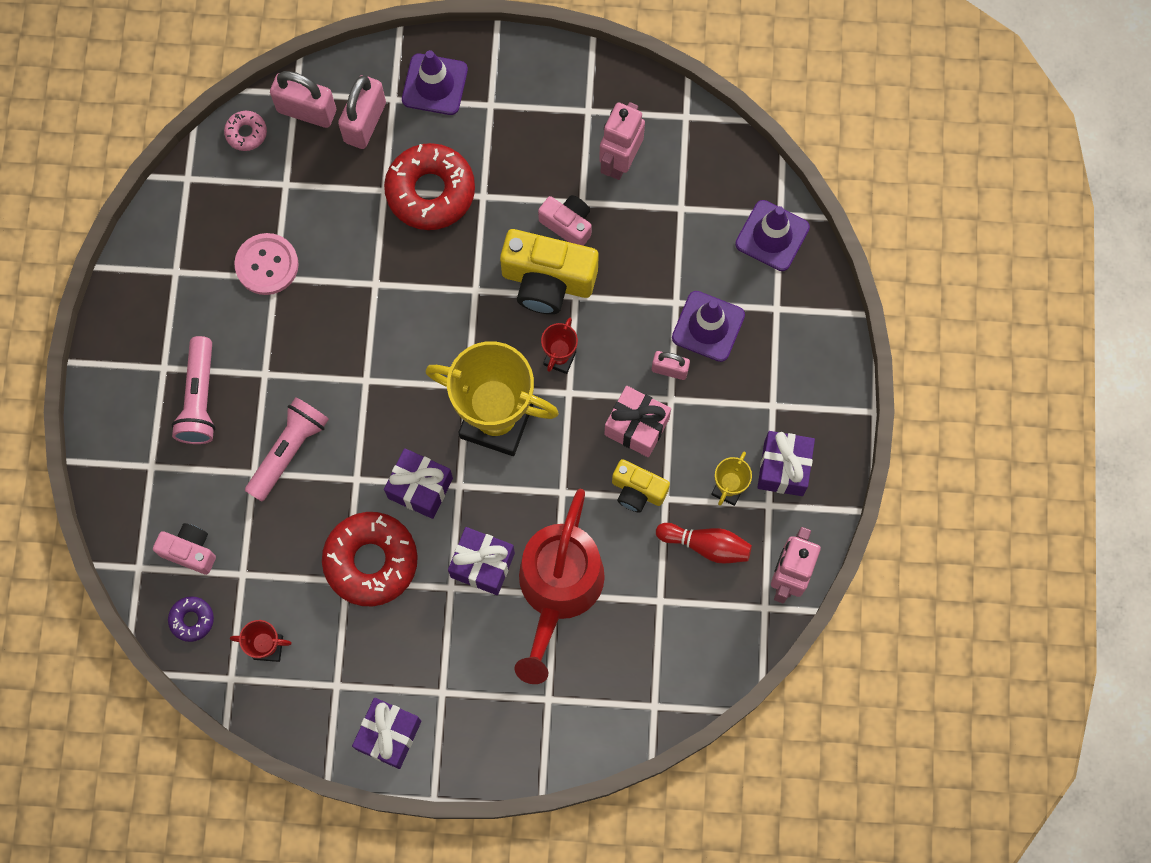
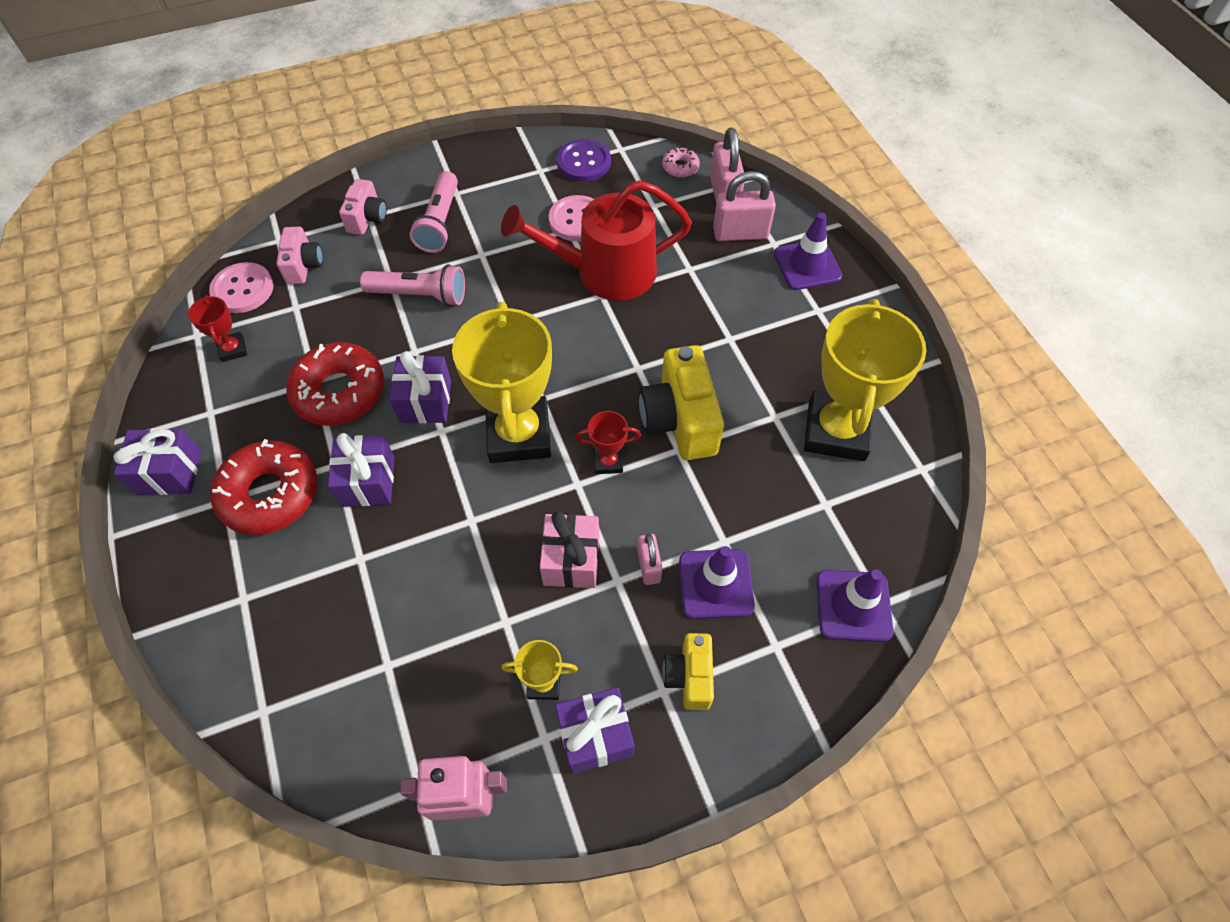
camera: 65 degrees right, 15 degrees down
(188, 223) = (584, 162): none -> purple button
(192, 620) = (243, 289): purple donut -> pink button
(200, 398) = (440, 223): pink flashlight -> pink flashlight turned 60 degrees counterclockwise
(430, 191) = (709, 300): red donut -> red donut (270, 494)
(558, 589) = (366, 559): red watering can -> red watering can (606, 272)
(567, 224) = (745, 414): pink camera -> pink camera (367, 218)
(620, 161) = (836, 431): pink robot -> yellow trophy
(637, 491) = (502, 590): yellow camera -> yellow camera (689, 676)
(706, 545) = (469, 688): red bowling pin -> none

